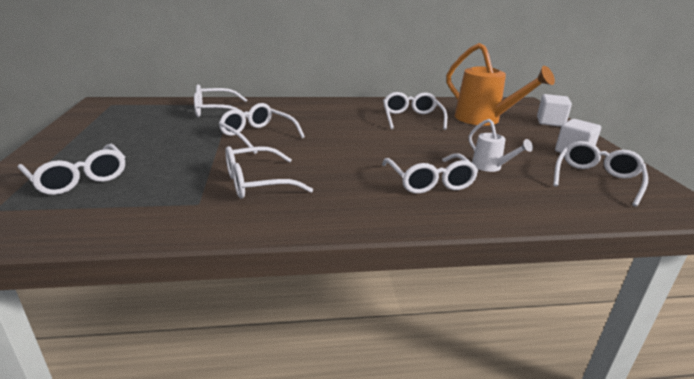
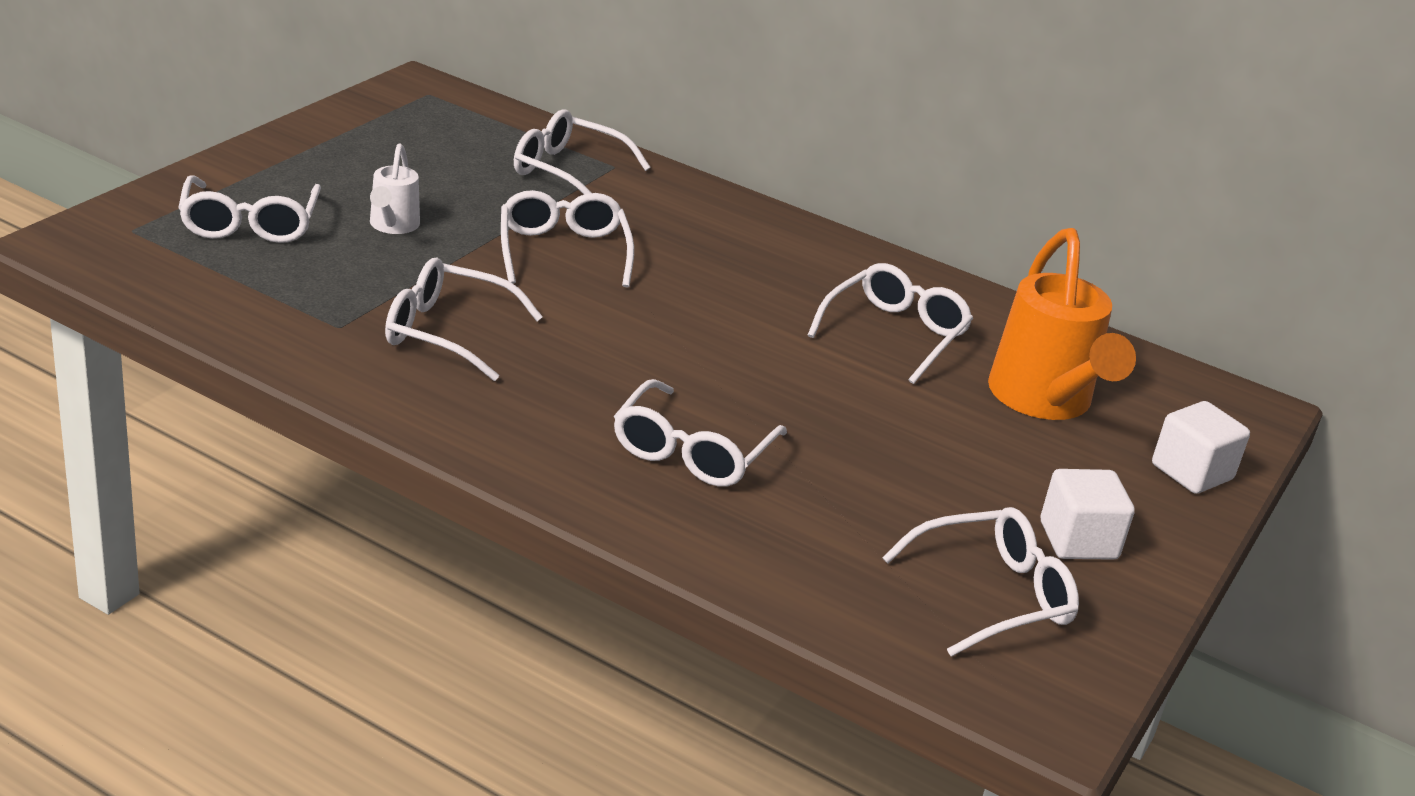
camera: 35 degrees right, 5 degrees up
(490, 167) = (844, 482): white watering can -> white watering can (392, 226)

